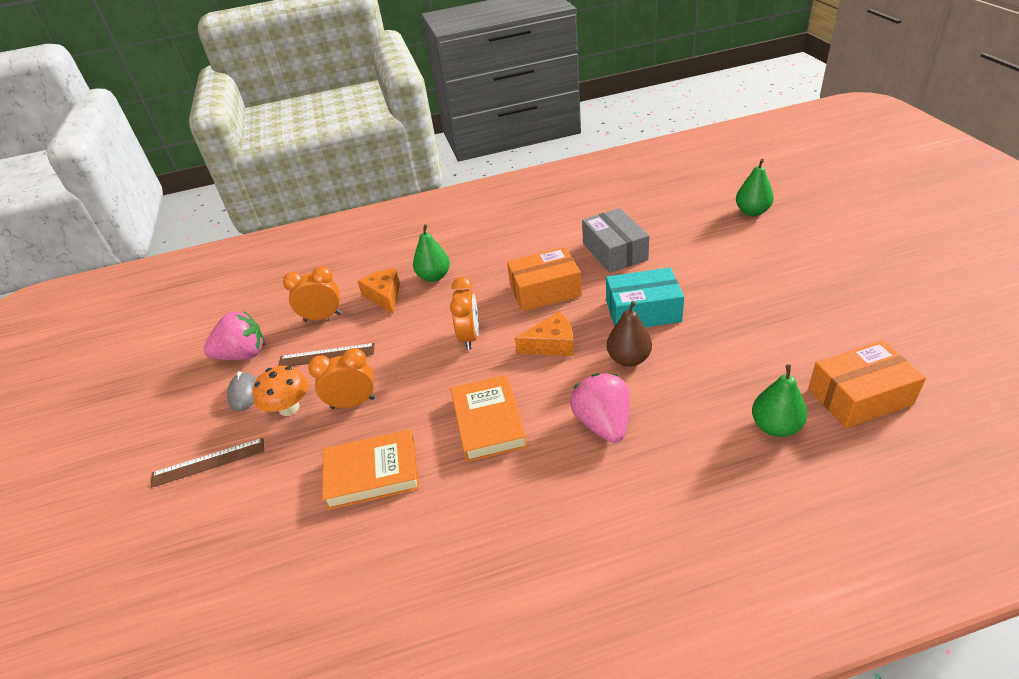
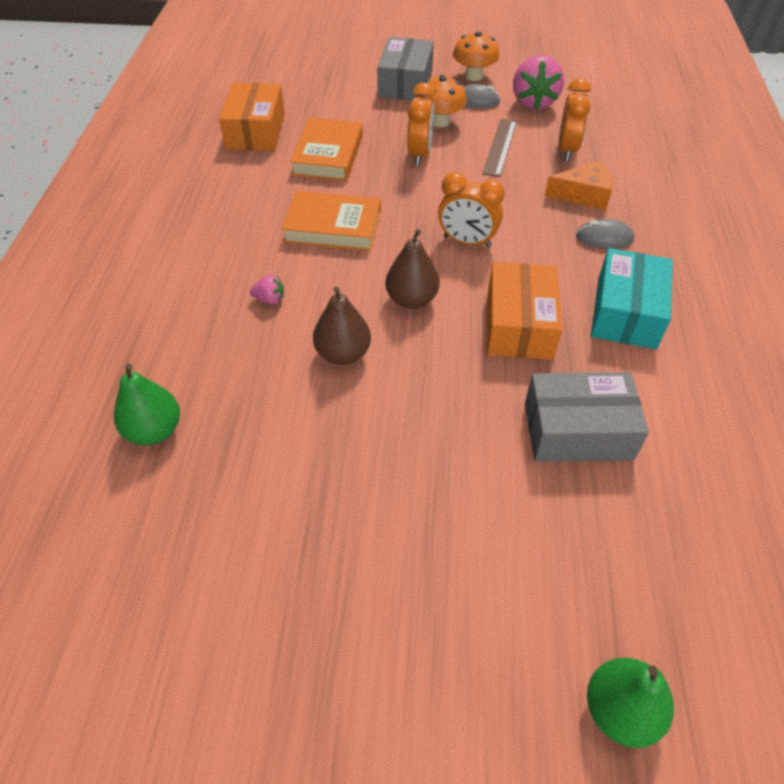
camera: 105 degrees right, 10 degrees up
(190, 410) = (474, 76): none -> orange mushroom
(208, 462) = (405, 83): brown ruler -> grey box
(434, 276) = (604, 238): green pear -> grey mouse
(552, 344) = (411, 300): orange cheese -> brown pear
(603, 423) = (270, 299): pink strawberry -> pink strawberry, size x0.45
(643, 311) = (418, 403): turquoise box -> turquoise box (626, 313)
(859, 396) = (122, 542): orange box -> orange box (256, 131)

